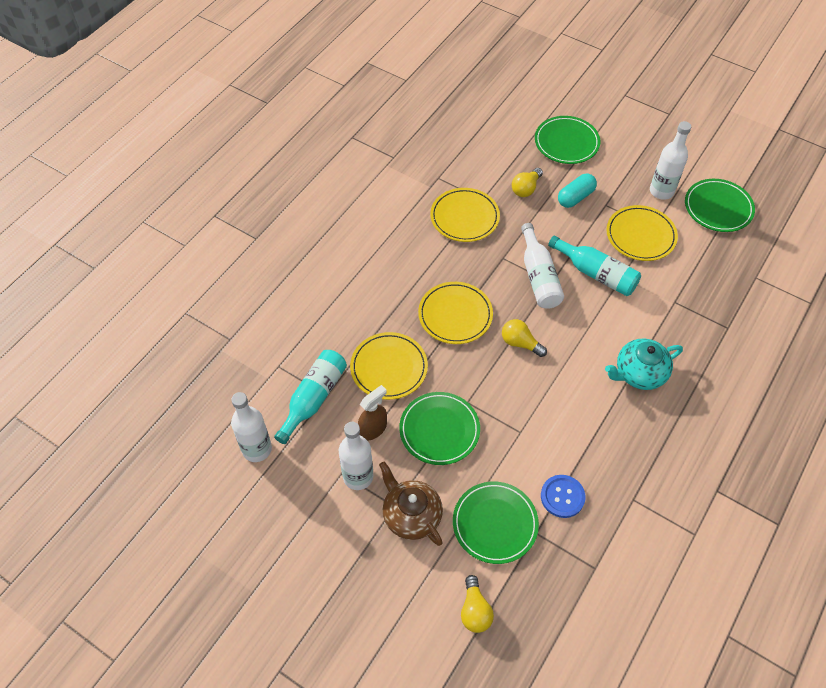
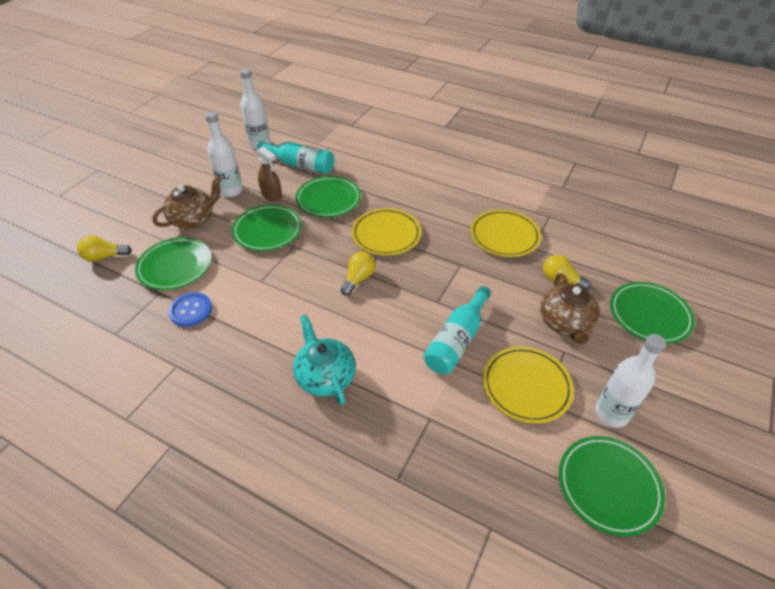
camera: 85 degrees right, 10 degrees down
(389, 368) = (328, 199): yellow plate -> green plate
(539, 276) = (442, 292): white bottle -> none
(575, 197) = (565, 323): turquoise capsule -> brown teapot

